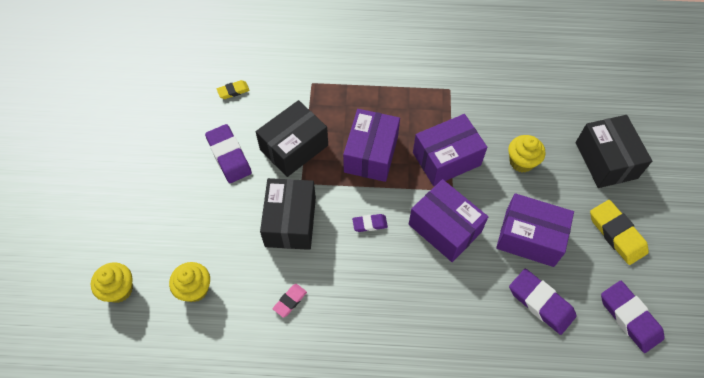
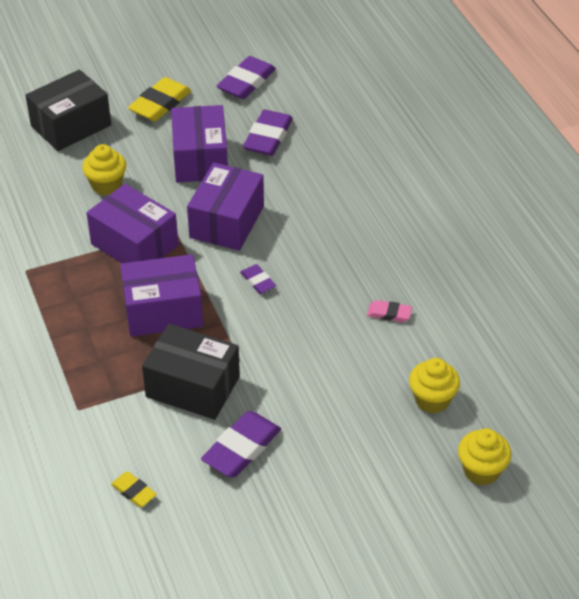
camera: 115 degrees left, 15 degrees down
(290, 222) = (297, 349): black box -> none

